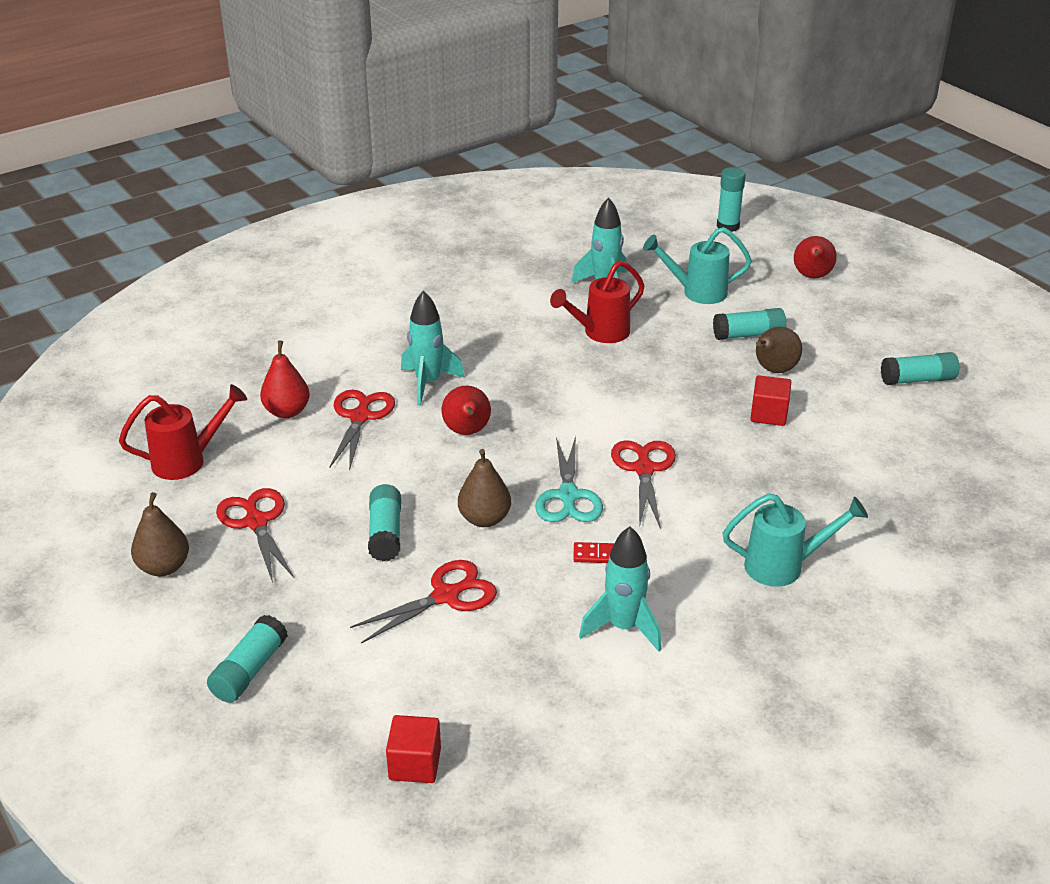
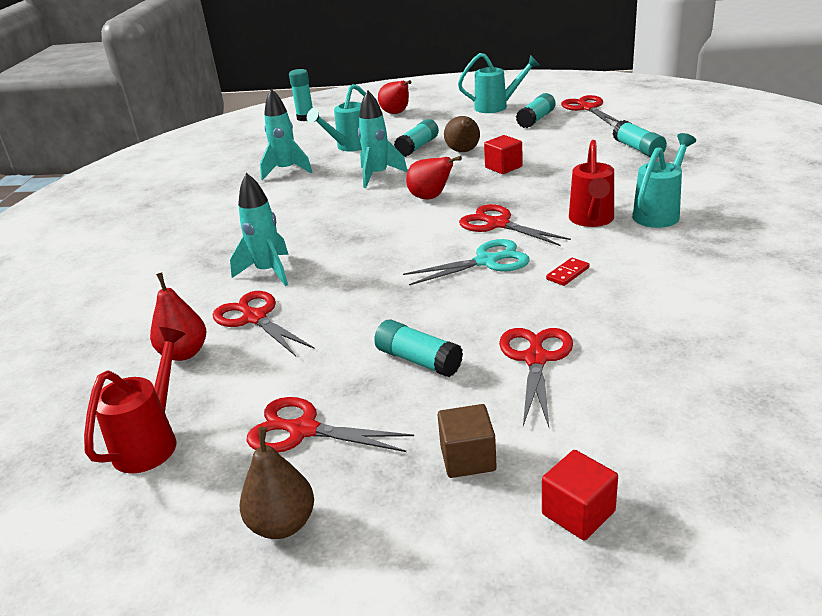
camera: 45 degrees left, 5 degrees down
(249, 670) = (512, 521): turquoise glue stick -> turquoise glue stick (638, 149)
(294, 618) = (468, 458): none -> brown cube
(415, 764) = (742, 459): red cube -> red cube (578, 513)
(467, 432) = (352, 276): red pear -> red pear (431, 198)
(484, 519) = (465, 306): brown pear -> none
(568, 496) = (486, 261): turquoise scissors -> turquoise scissors turned 60 degrees counterclockwise
(600, 333) = (332, 189): red watering can -> red watering can (592, 220)
(623, 627) = (661, 292): turquoise rocket -> turquoise rocket (378, 175)
(917, 335) = (497, 107): none -> turquoise watering can
(1000, 403) = (588, 108): none -> red scissors

